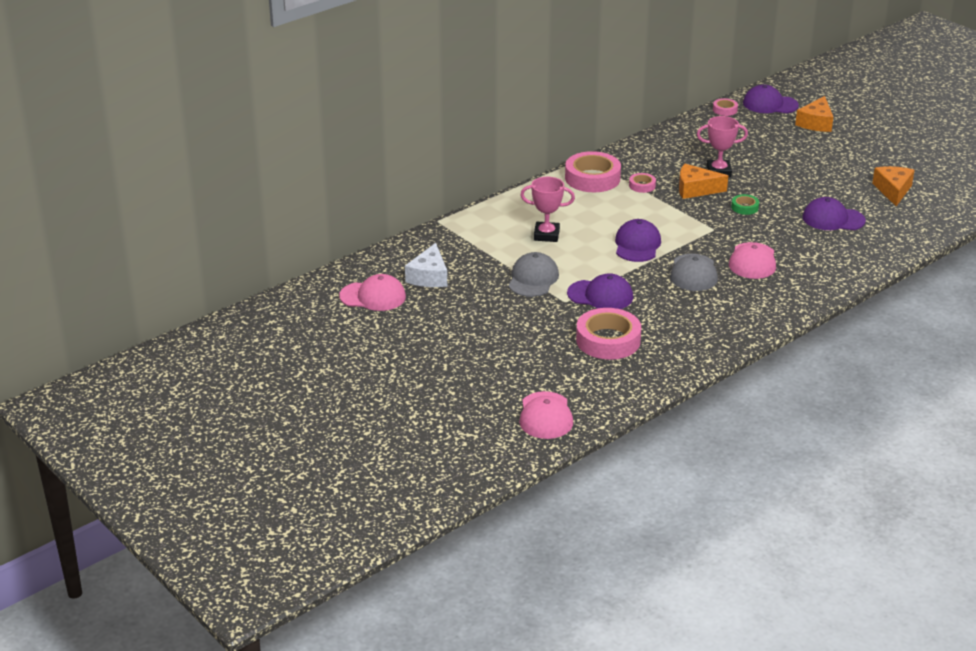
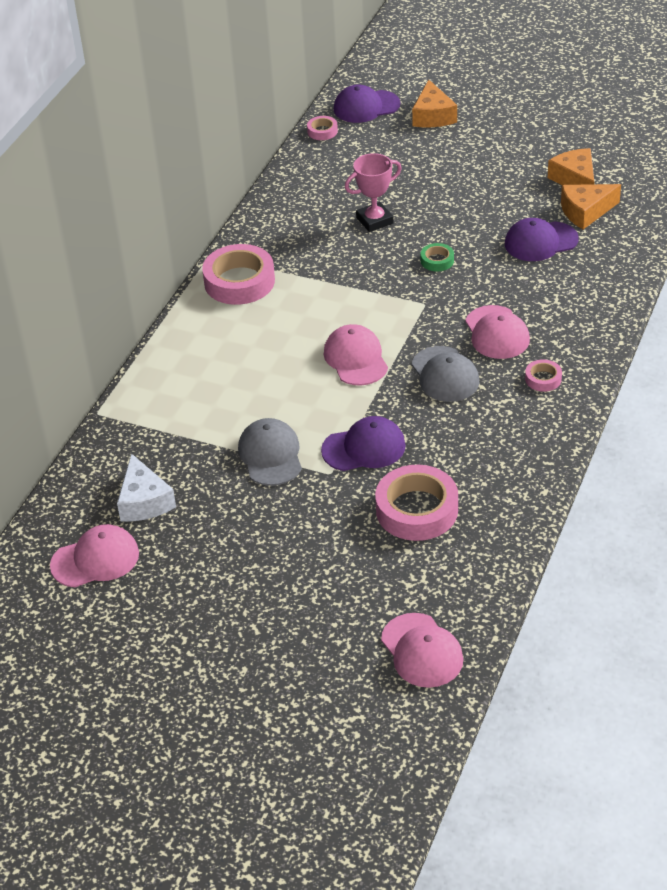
camera: 25 degrees left, 10 degrees up
(546, 235) = (242, 384): pink trophy -> none
(637, 245) = (356, 359): purple cap -> pink cap
(642, 185) = (303, 271): pink tape -> pink tape (543, 379)
(695, 189) = (366, 255): orange cheese -> orange cheese (585, 212)

